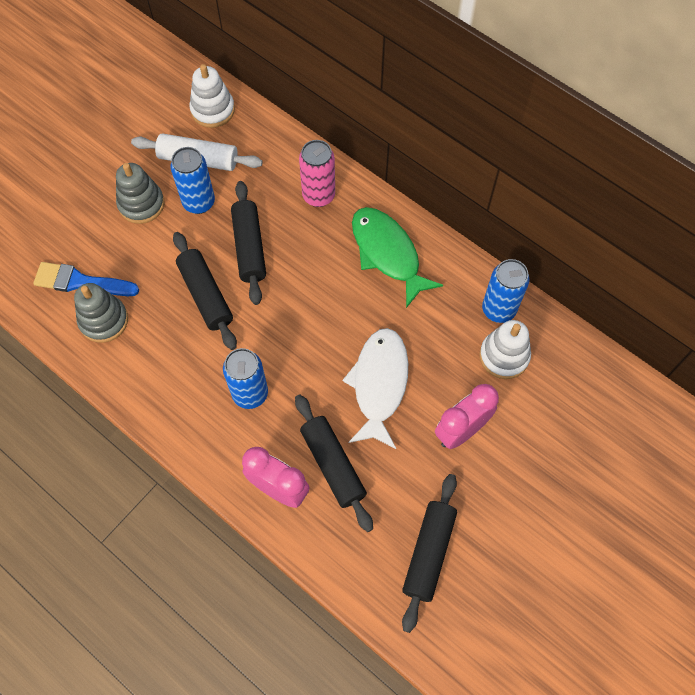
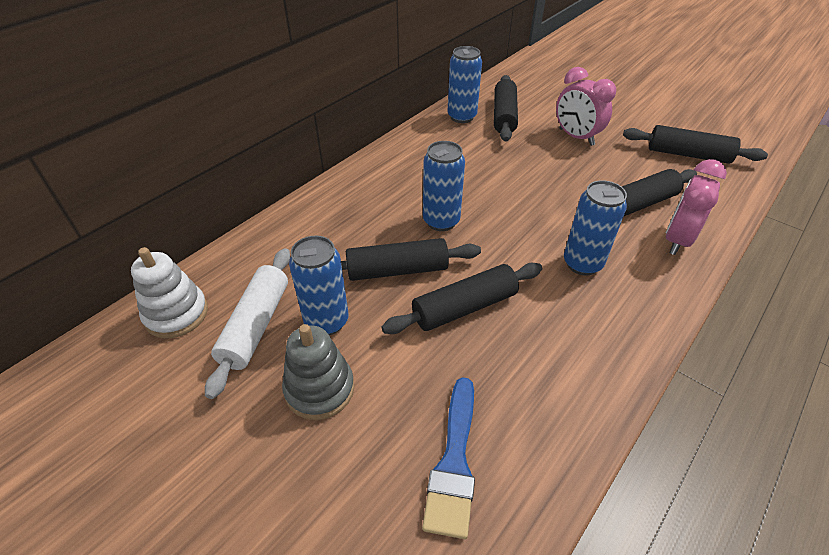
camera: 90 degrees left, 20 degrees down
(104, 320) = (516, 421): grey stacking toy -> none
(310, 282) = (441, 221): none -> blue can
(318, 196) = (333, 216): pink can -> none
(379, 384) = (546, 178): white fish -> none
(388, 253) = (407, 171): green fish -> none
(504, 356) = (504, 116): white stacking toy -> black rolling pin

